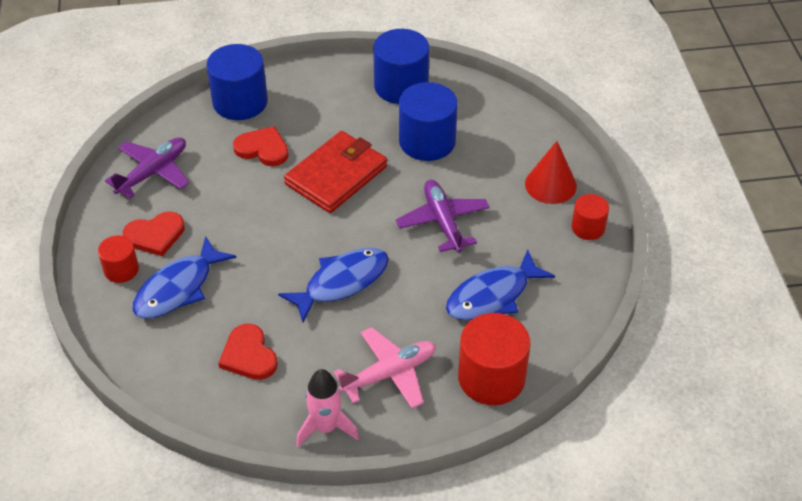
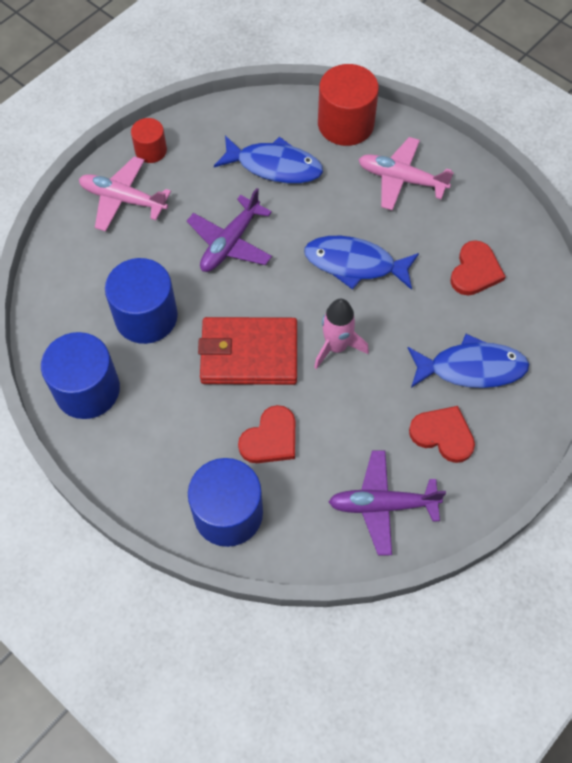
camera: 130 degrees left, 15 degrees up
(121, 269) = (498, 426): red cylinder -> none
(262, 149) = (270, 438): red heart -> red heart turned 120 degrees counterclockwise
(326, 427) = (477, 184): pink rocket -> pink rocket (336, 347)
(550, 185) = (123, 199): red cone -> pink plane

